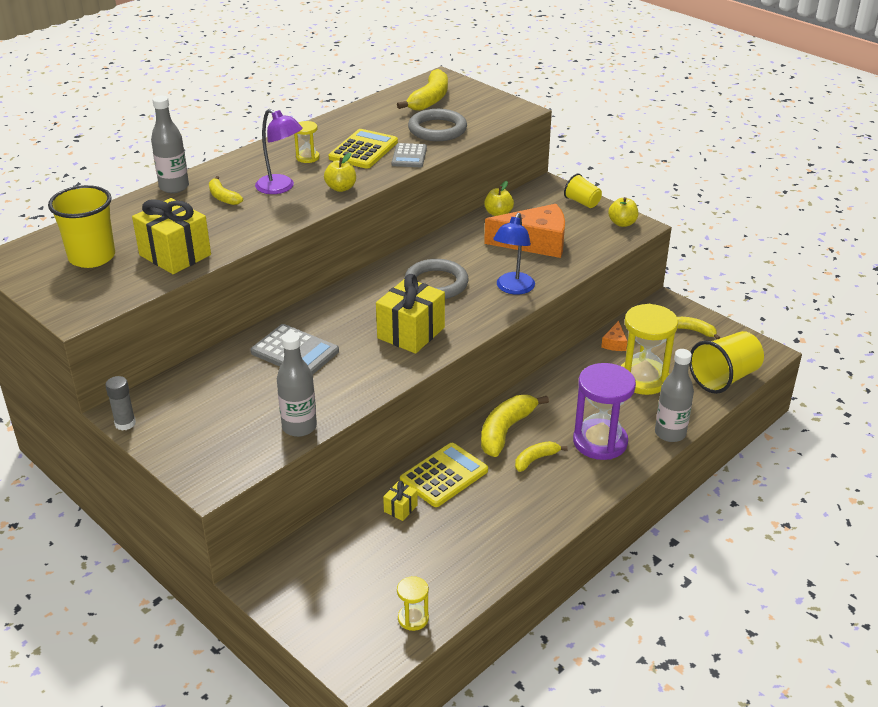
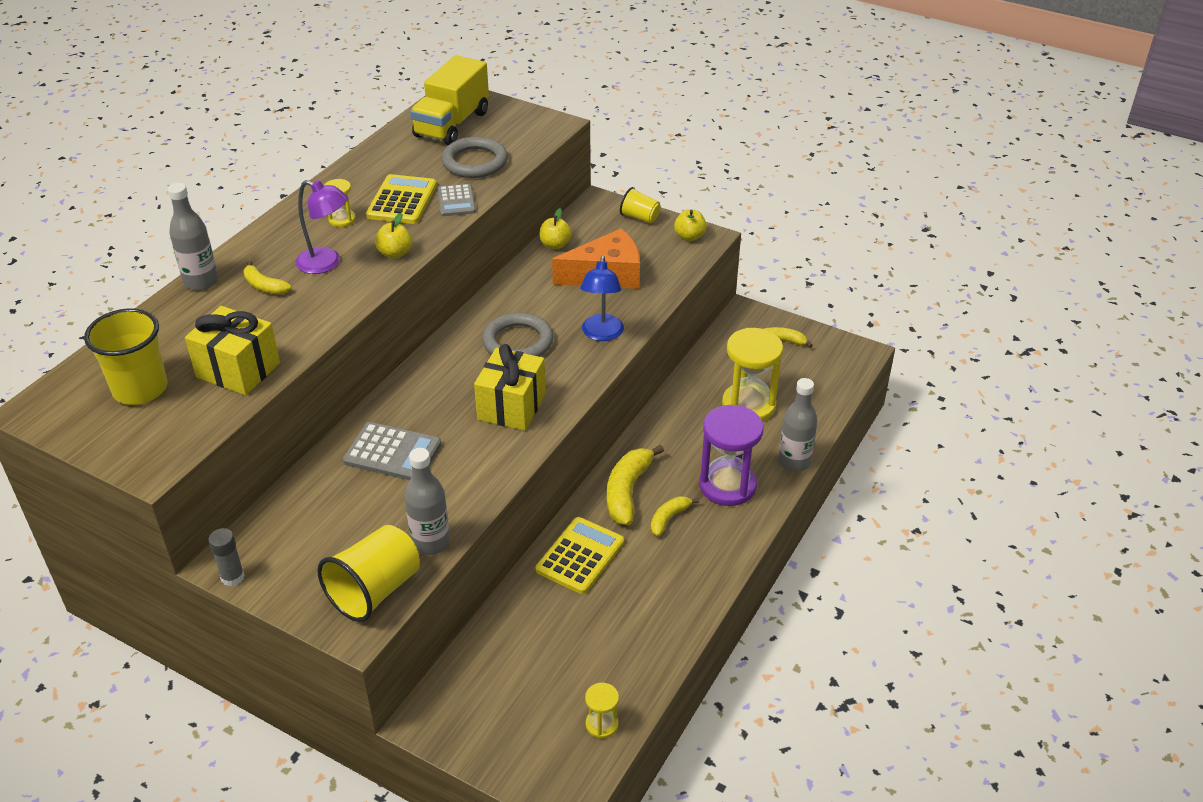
camera: 15 degrees left, 5 degrees up
(400, 508) = (547, 603): yellow gift -> none
(429, 99) = (452, 124): yellow banana -> yellow truck
(614, 343) = (707, 369): orange cheese -> none
(724, 378) = (828, 389): yellow cup -> yellow cup (375, 590)

